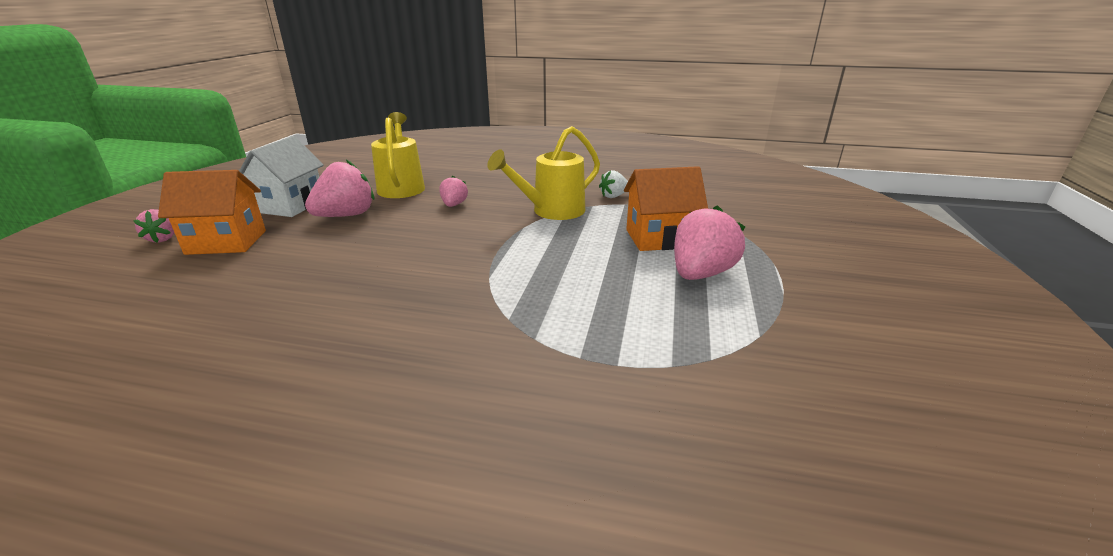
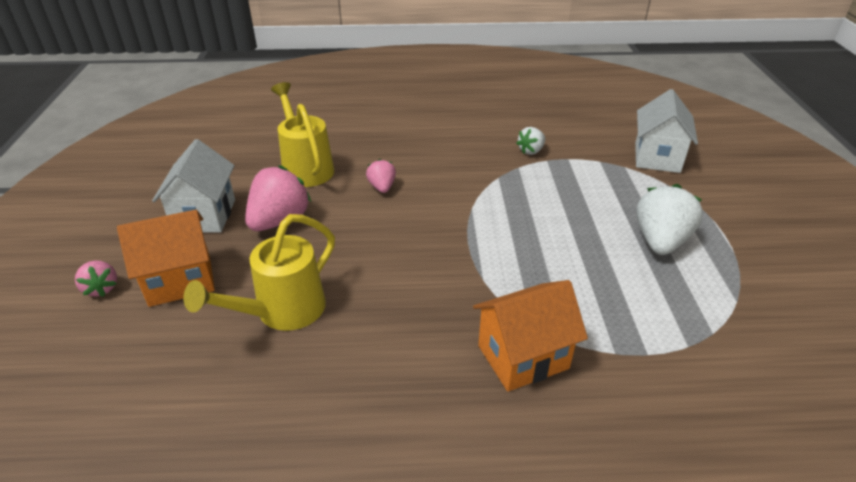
camera: 15 degrees left, 10 degrees up
(551, 211) = (485, 182): yellow watering can -> yellow watering can (282, 312)
(659, 238) = (603, 203): orange house -> orange house (523, 357)
(700, 274) = (660, 241): pink strawberry -> white strawberry
(741, 213) = (657, 157): none -> white house

